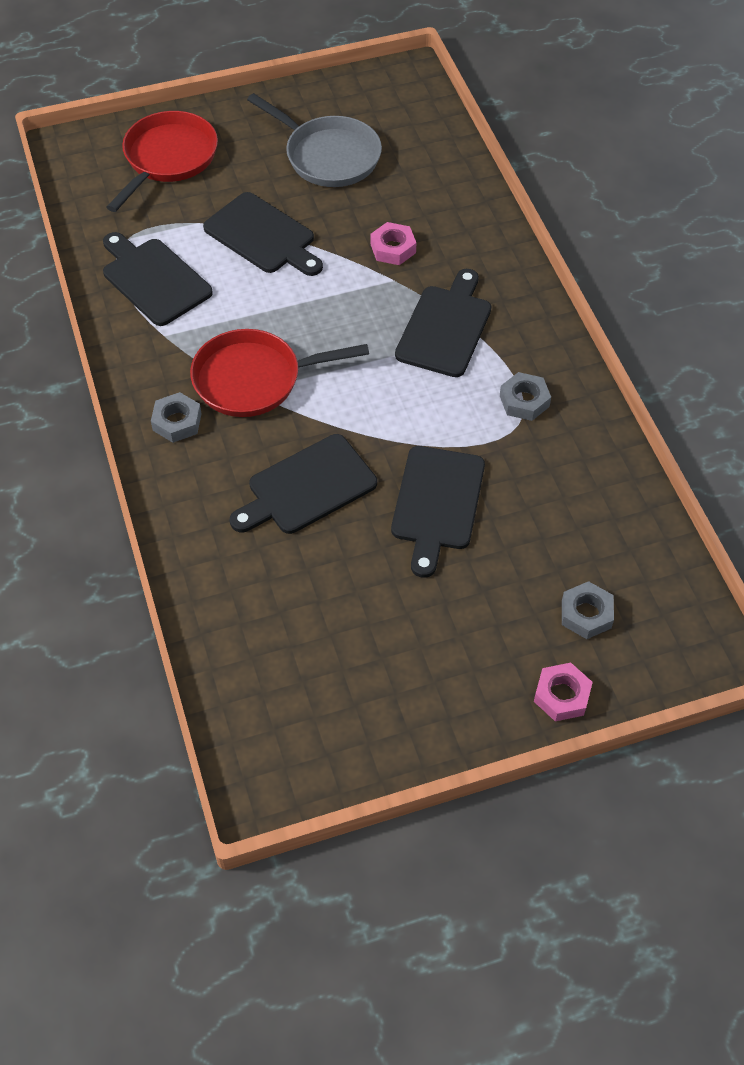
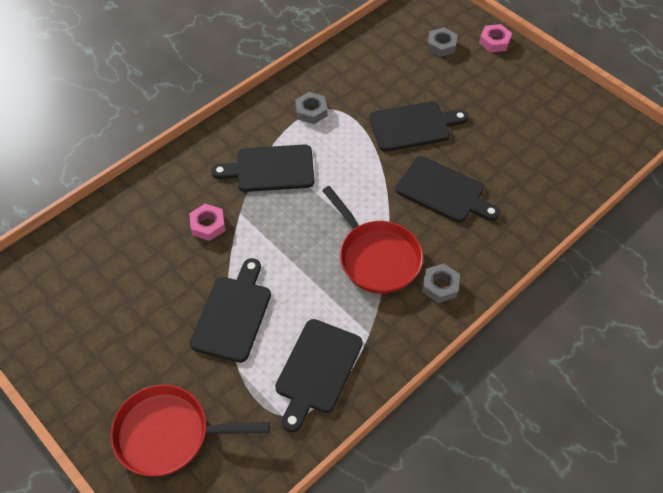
camera: 115 degrees left, 0 degrees up
(328, 155) = (118, 309): grey pan -> none

